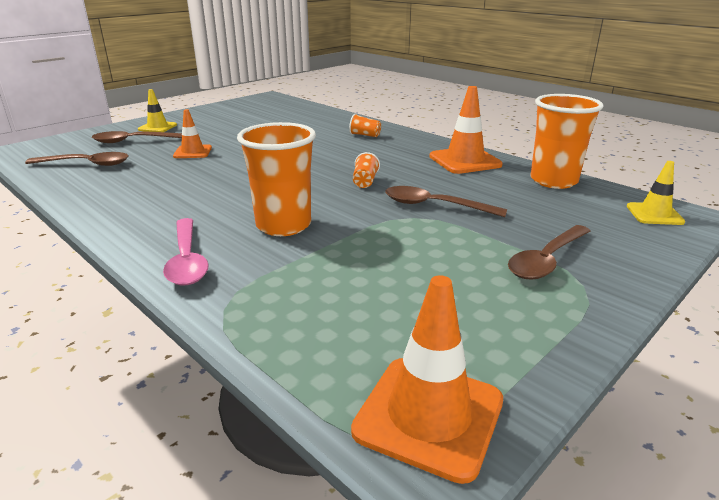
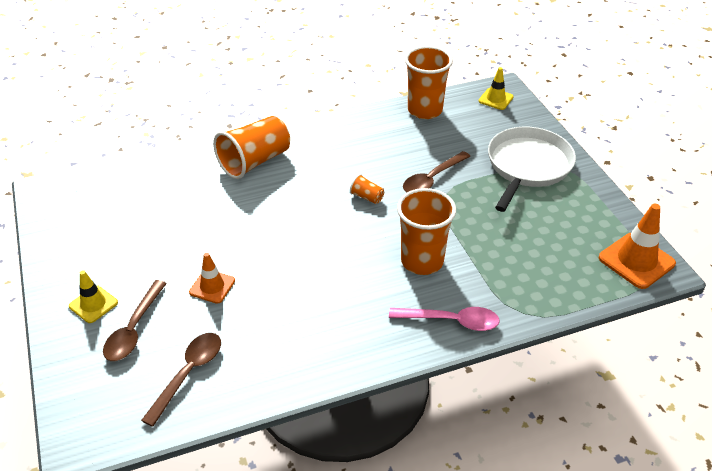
camera: 65 degrees left, 15 degrees up
(365, 135) = (255, 161): orange cup -> orange cup, size x2.31
(465, 161) = (360, 132): orange traffic cone -> none
(546, 260) = (527, 166): brown spoon -> white pan

